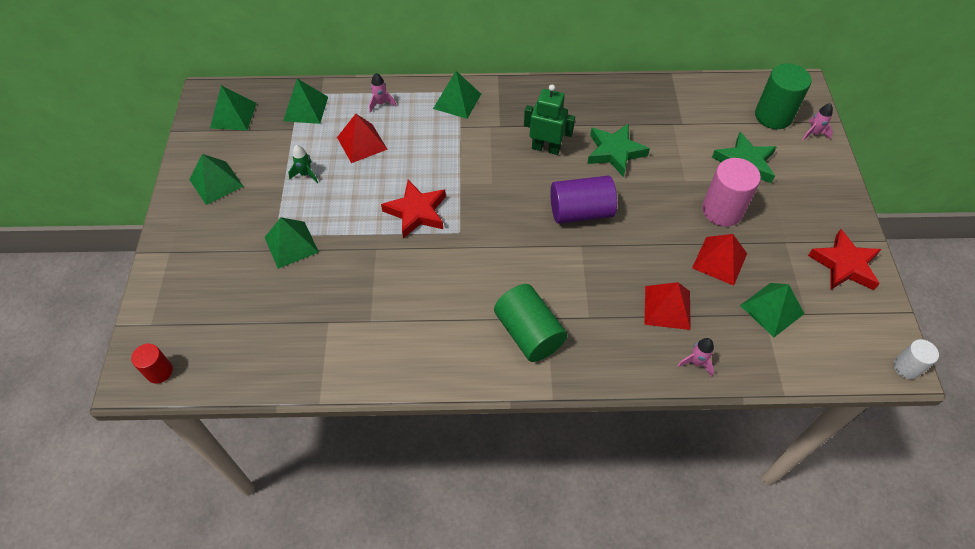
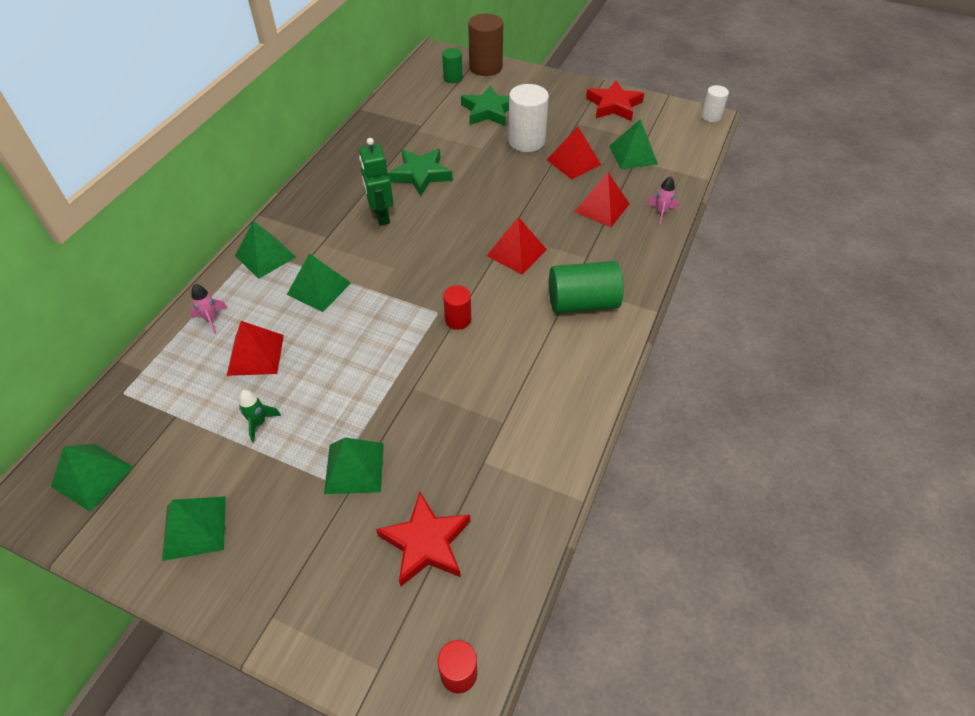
camera: 65 degrees left, 5 degrees down
(306, 108) = (154, 393): green pyramid -> green pyramid (319, 288)
(416, 212) = (388, 337): red star -> red star (426, 543)
(459, 249) = (458, 320): none -> red cylinder
(546, 148) = (381, 215): green robot -> green robot turned 60 degrees counterclockwise
(561, 260) = (516, 252): none -> red pyramid
(580, 212) = (472, 220): purple cylinder -> none
(722, 210) = (526, 141): pink cylinder -> white cylinder
(773, 116) = (453, 78): green cylinder -> green cylinder, size x0.56
(814, 133) = (485, 67): pink rocket -> brown cylinder

